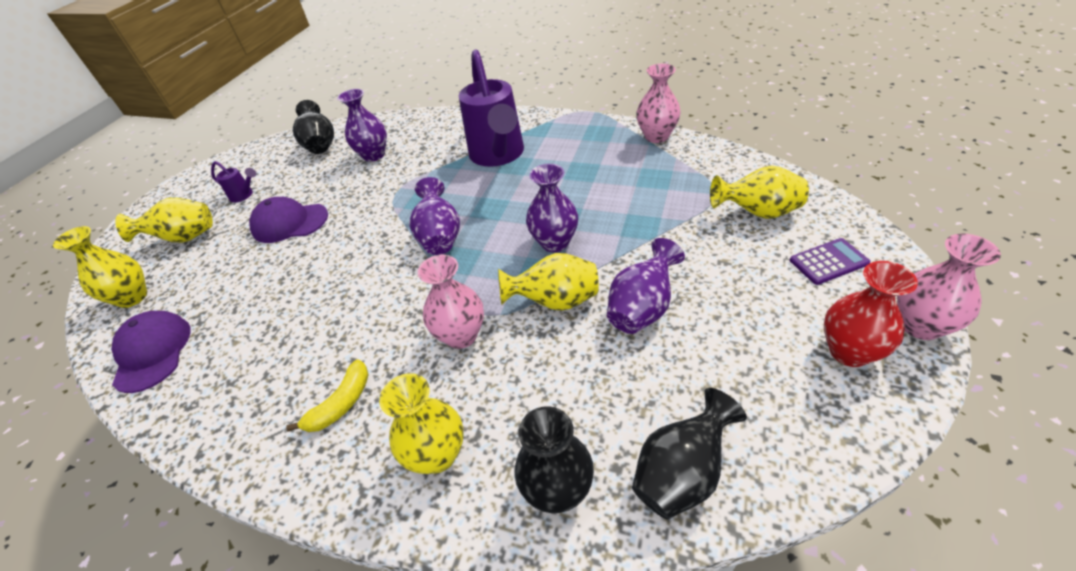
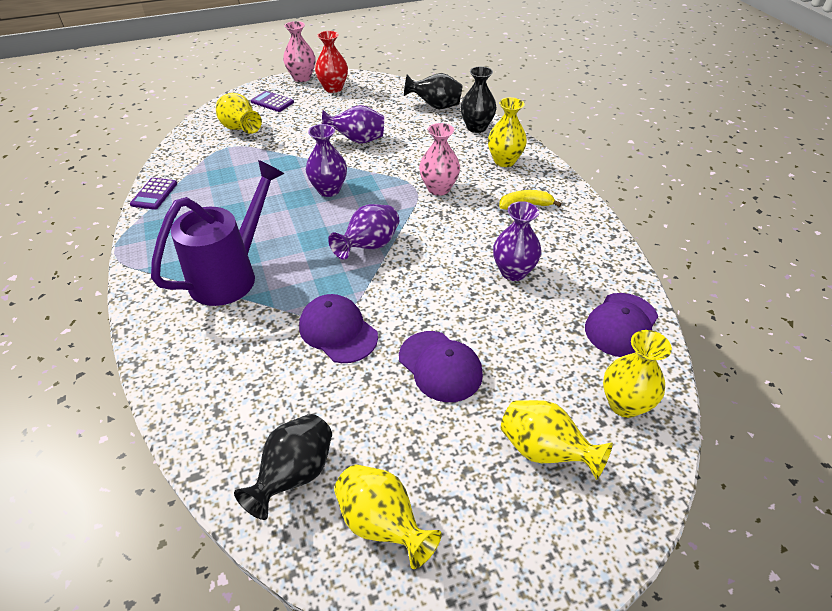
camera: 135 degrees left, 0 degrees up
(244, 195) = (444, 464): purple watering can -> none
(374, 155) = (284, 385): purple vase -> purple vase (513, 272)
(381, 188) = (338, 331): none -> purple cap
(555, 301) = (380, 168): yellow vase -> yellow vase (382, 524)
(656, 136) = (154, 194): pink vase -> purple calculator

